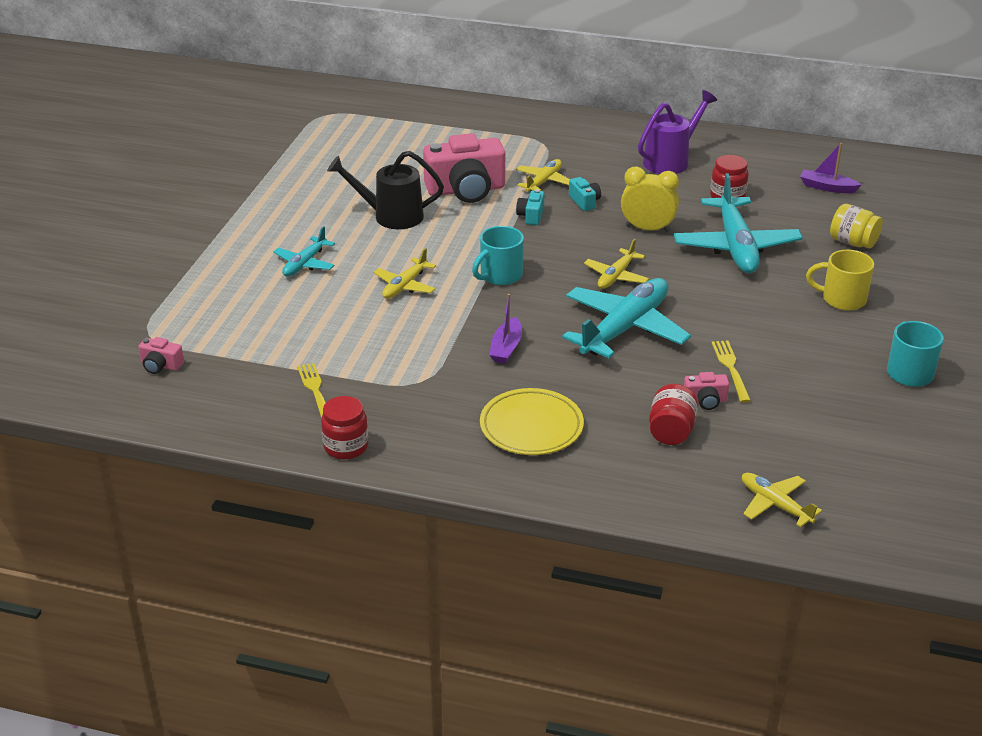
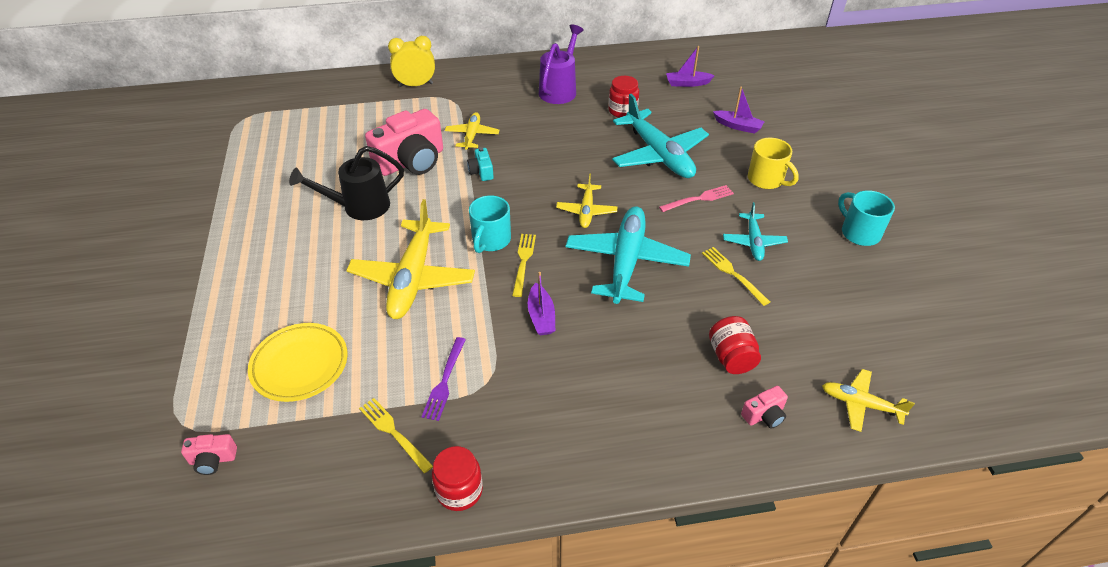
camera: 25 degrees left, 10 degrees up
(305, 264) = (305, 283): turquoise plane -> turquoise plane (753, 242)
(383, 370) = (444, 381): none -> purple fork
(405, 286) = (413, 278): yellow plane -> yellow plane, size x1.90
(520, 301) = (523, 261): none -> yellow fork
(531, 427) = (615, 398): yellow plate -> yellow plate (300, 365)
(584, 202) = (517, 146): turquoise camera -> none
(647, 229) = (582, 157): yellow clock -> yellow clock (415, 85)
(705, 400) = (736, 314): pink camera -> pink camera (764, 415)
(748, 296) = (699, 199): none -> pink fork
(842, 299) = (766, 180): yellow mug -> yellow mug turned 120 degrees counterclockwise
(853, 242) = (738, 126): yellow jar -> purple boat

